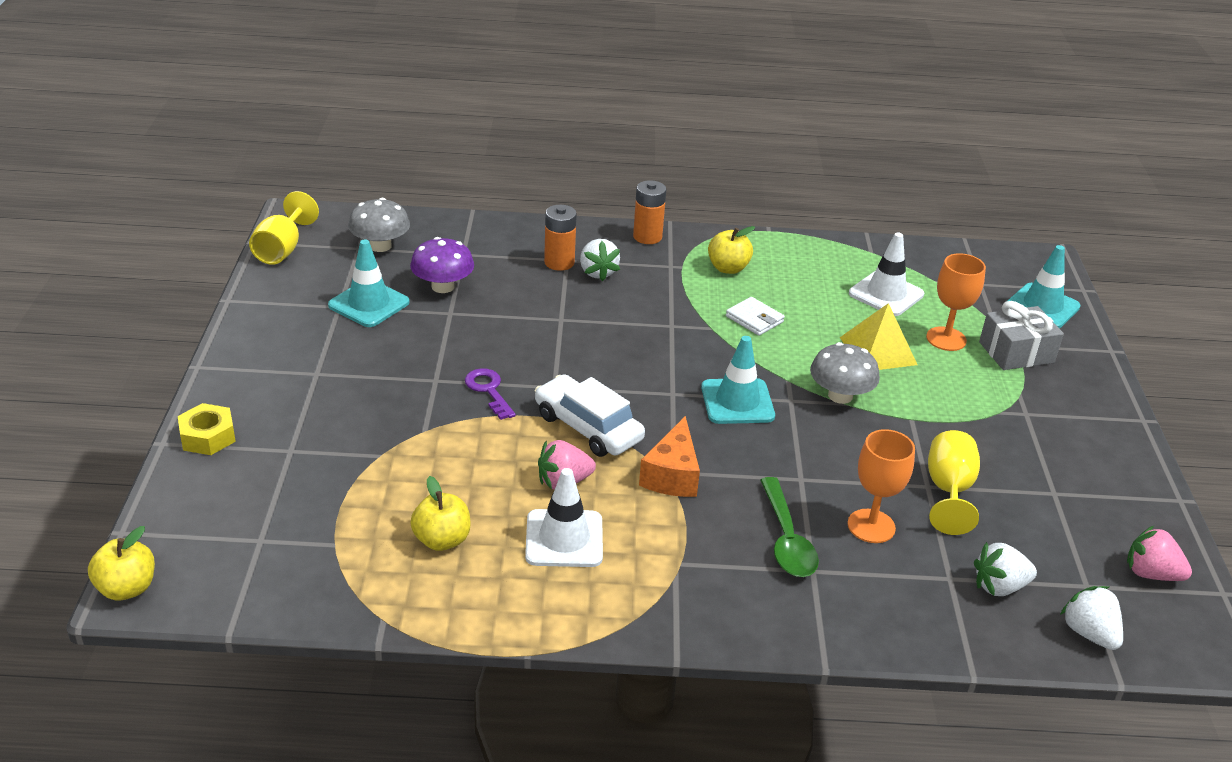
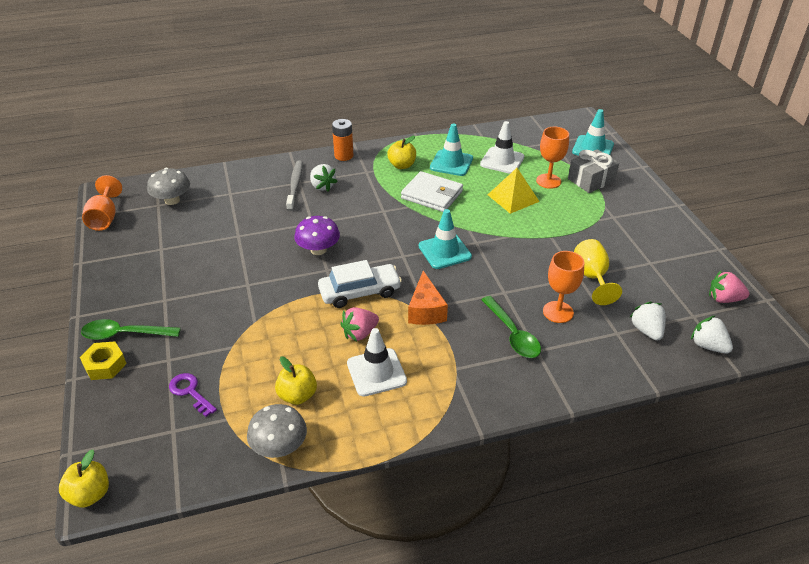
camera: 15 degrees left, 5 degrees up
(247, 404) = (124, 334): none -> green spoon
(282, 249) = (105, 218): yellow goblet -> orange goblet
(369, 304) = (180, 242): turquoise traffic cone -> turquoise traffic cone (451, 163)
(443, 286) = (226, 219): purple mushroom -> purple mushroom (318, 250)
(488, 390) = (285, 283): purple key -> purple key (190, 392)
(559, 262) = (295, 185): orange battery -> grey toothbrush
(588, 427) = (360, 292): white car -> white car turned 135 degrees clockwise
(754, 319) = (432, 195): white wallet -> white wallet, size x1.69
(840, 396) = (503, 232): grey mushroom -> grey mushroom (279, 446)
(999, 587) = (646, 330): white strawberry -> white strawberry turned 105 degrees clockwise

